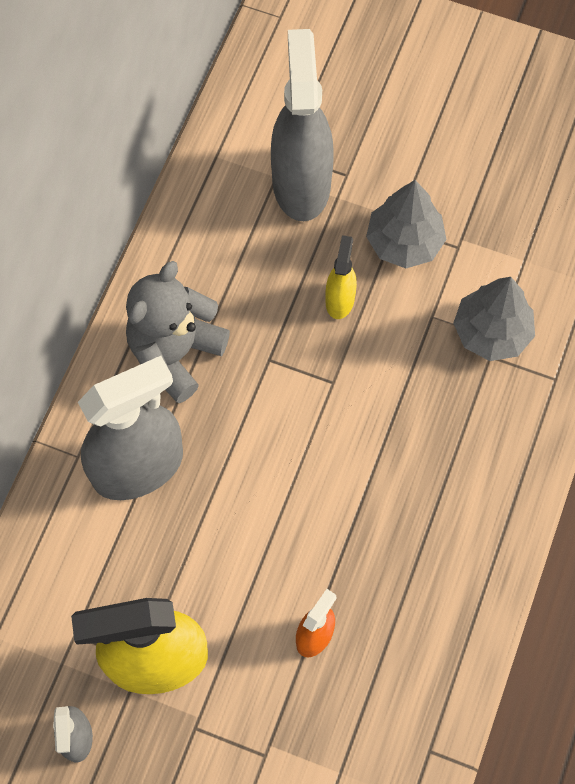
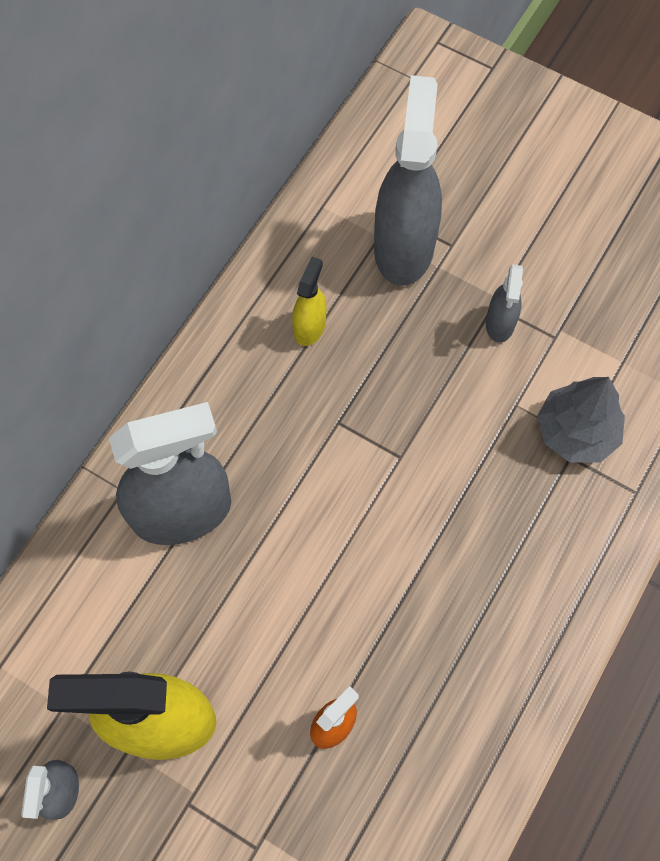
camera: 10 degrees right, 0 degrees up
(175, 353) = (243, 400): grey teddy bear -> none
(340, 300) = (422, 372): yellow spray bottle -> yellow spray bottle (310, 327)
(404, 242) = (500, 323): grey tree -> grey spray bottle

